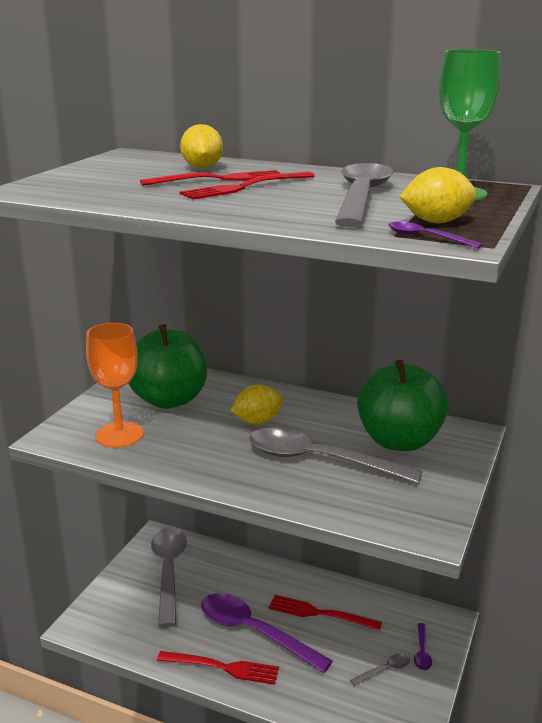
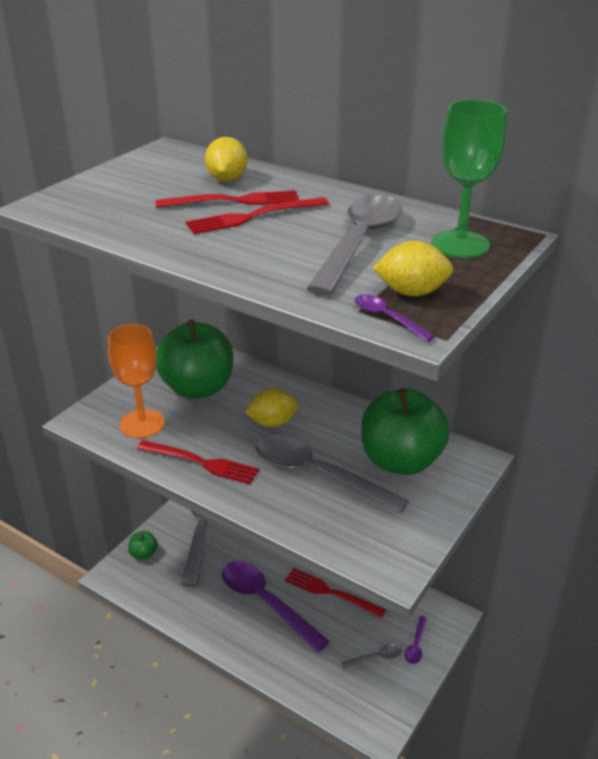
camera: 10 degrees right, 10 degrees up
(109, 601) = (144, 554): none -> green apple
(222, 667) = (229, 633): red fork -> red fork (201, 463)

